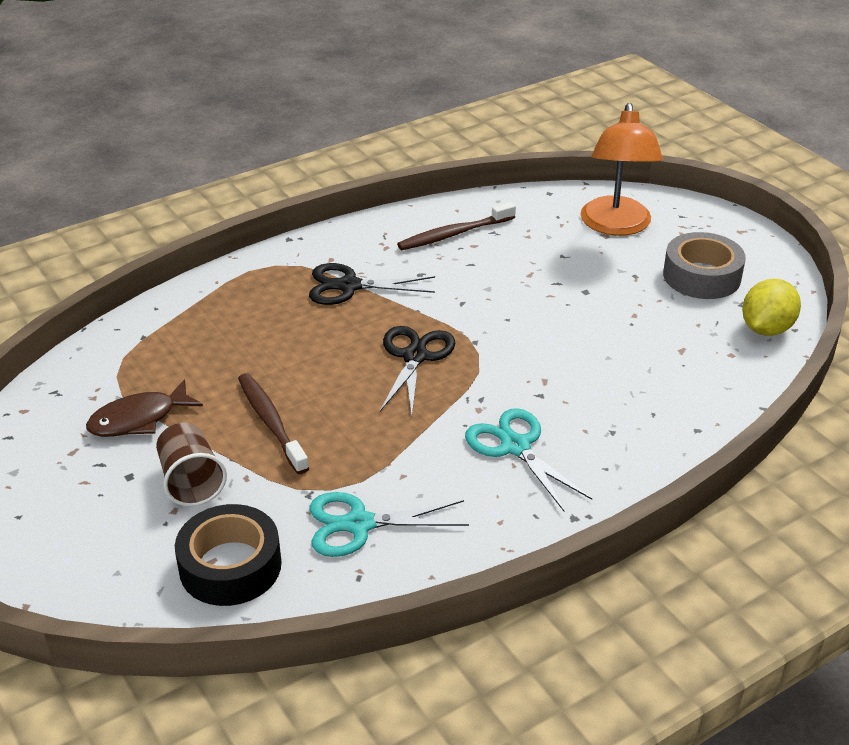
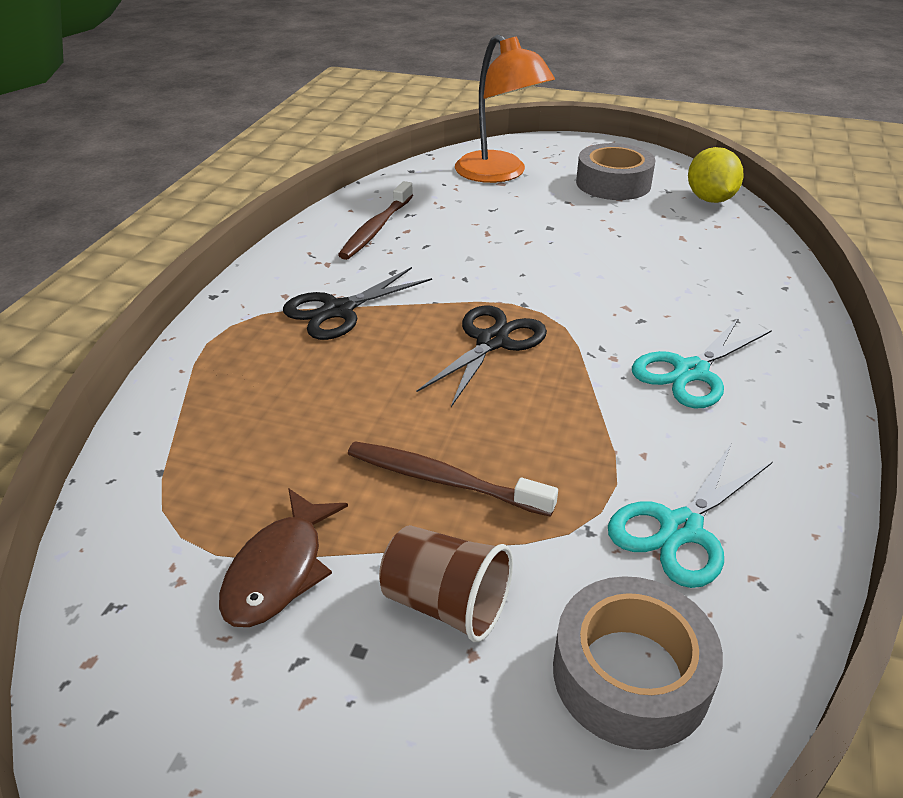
camera: 40 degrees left, 0 degrees up
(230, 566) = (630, 674): black tape -> grey tape
(415, 356) = (492, 341): black scissors -> black scissors turned 60 degrees clockwise
(515, 446) = (691, 372): turquoise scissors -> turquoise scissors turned 60 degrees counterclockwise

